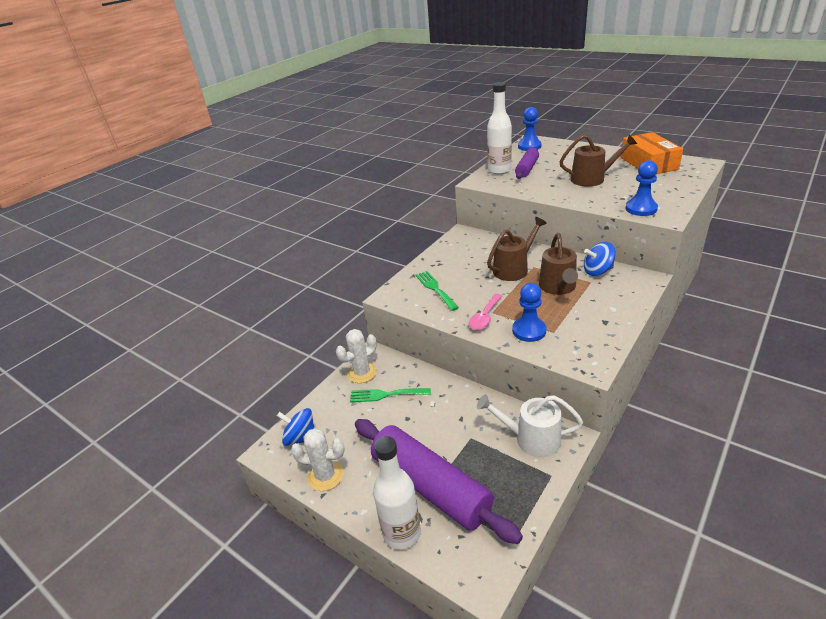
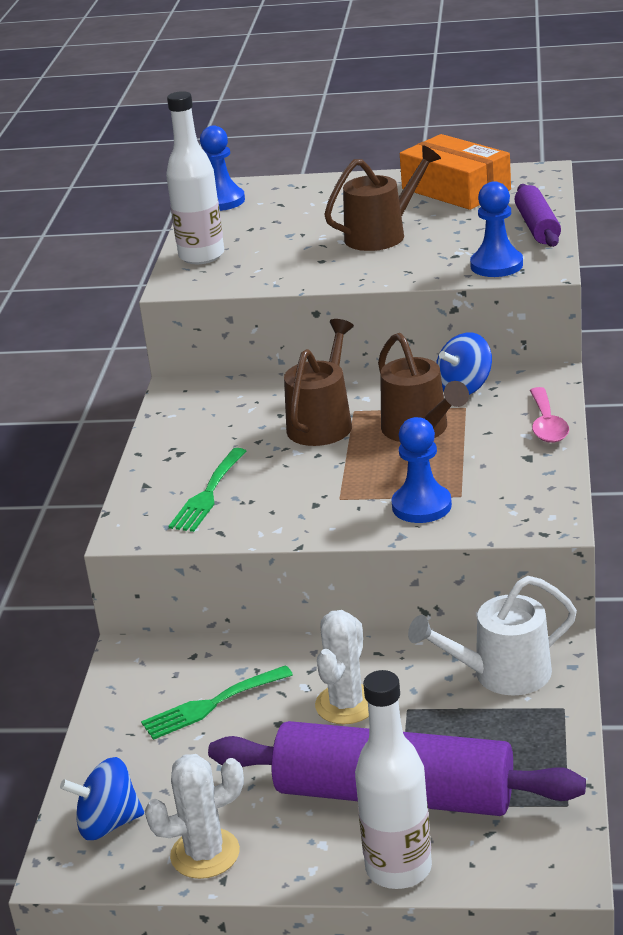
camera: 30 degrees left, 5 degrees down
(362, 373) = (135, 689): white cactus -> white cactus (346, 704)
(435, 289) = (208, 494): green fork -> green fork turned 105 degrees counterclockwise
(485, 317) = (334, 510): pink spoon -> pink spoon (547, 425)
(527, 169) = (252, 242): purple rolling pin -> purple rolling pin (537, 227)

